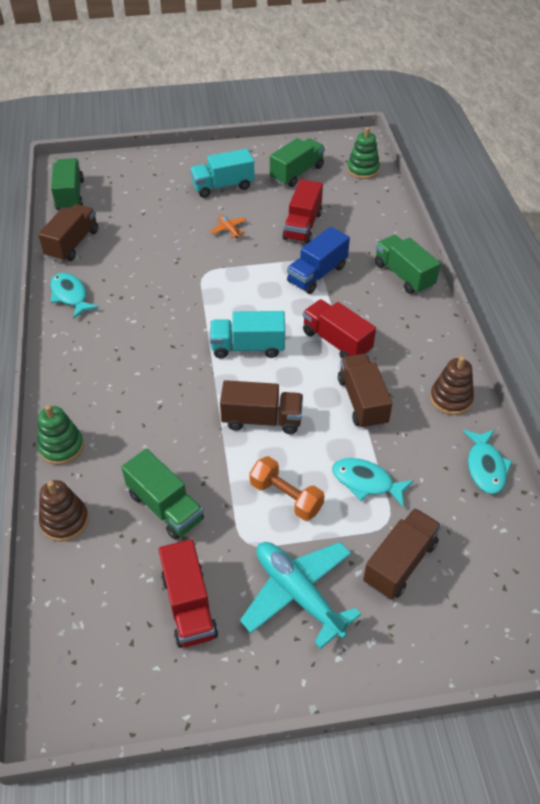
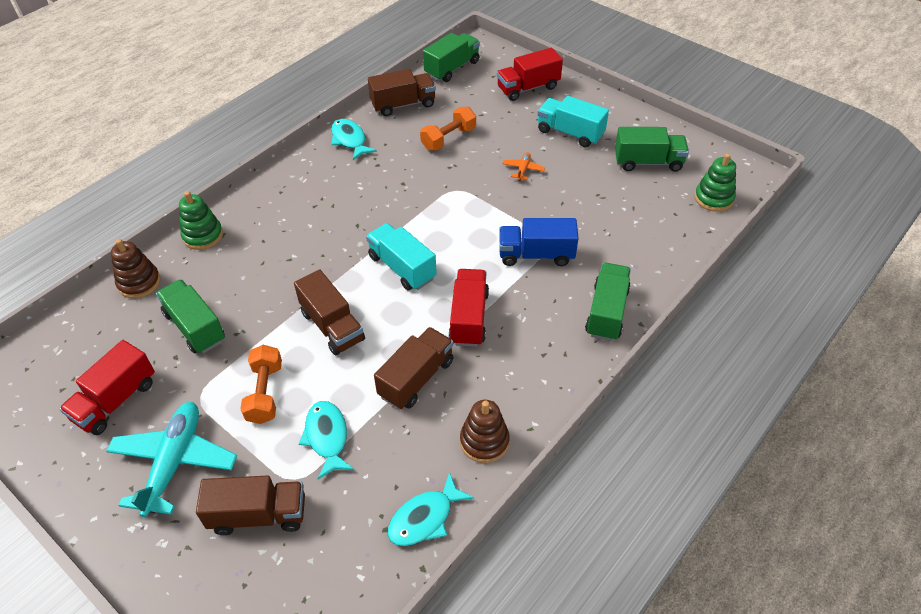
camera: 50 degrees right, 0 degrees up
(70, 295) = (350, 140): turquoise fish -> turquoise fish turned 45 degrees counterclockwise
(145, 244) = (448, 138): none -> orange dumbbell
(165, 507) = (195, 327): green truck -> green truck turned 135 degrees clockwise
(302, 226) = (585, 208): red truck -> red truck (528, 88)

